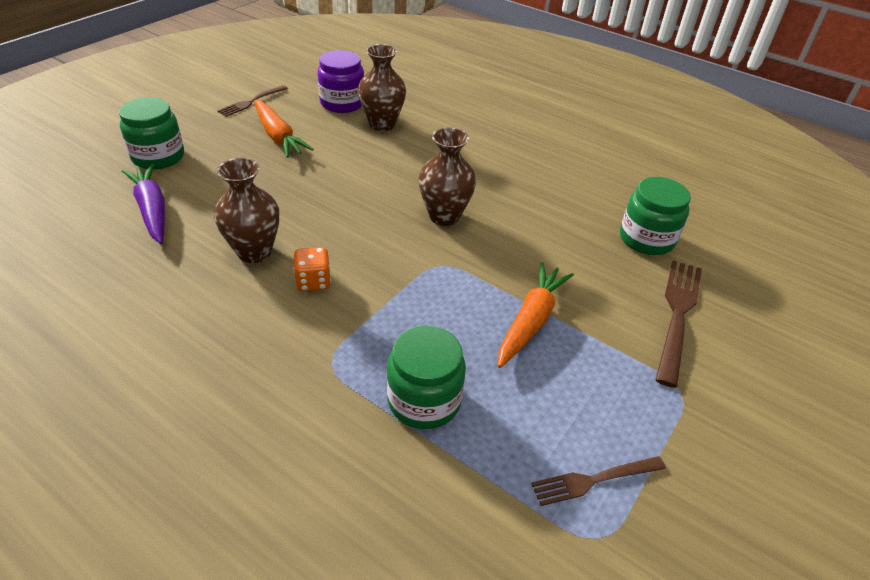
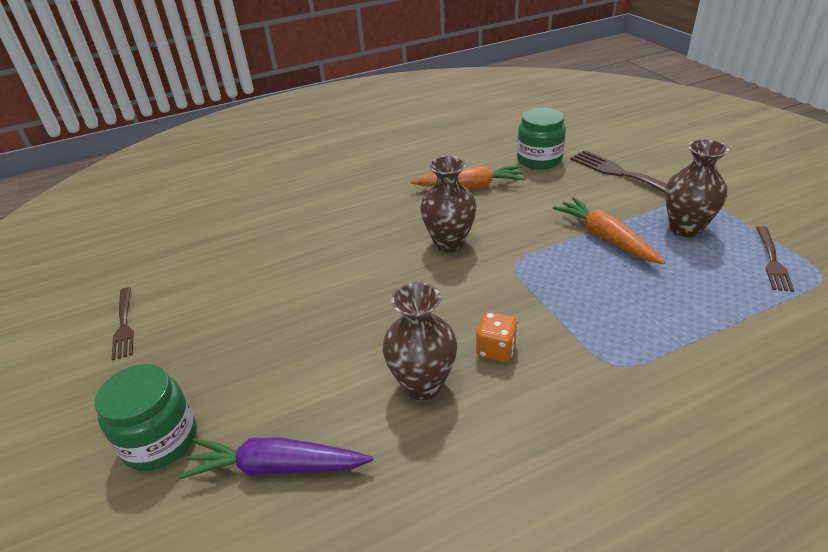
camera: 55 degrees left, 5 degrees down
(278, 136) = (222, 318): orange carrot -> orange carrot (470, 186)
(342, 103) = (206, 255): purple jar -> none
(382, 124) = (272, 239): brown vase -> brown vase (685, 228)
(424, 400) = (678, 319): green jar -> none

